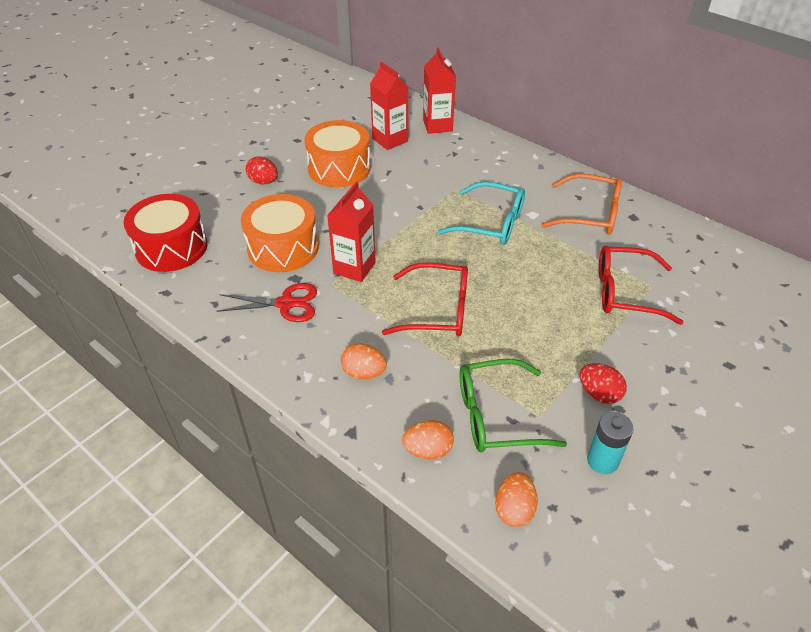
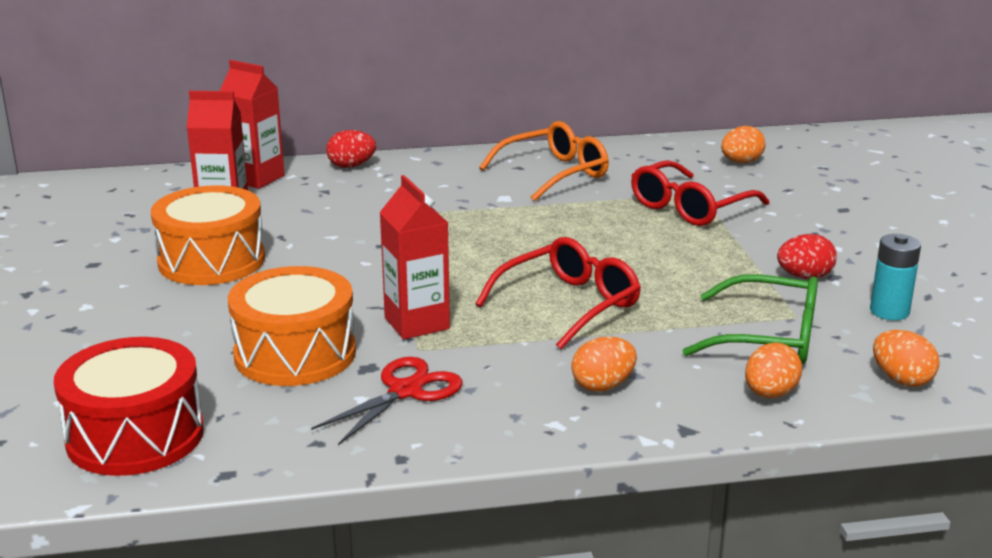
camera: 50 degrees left, 20 degrees down
(263, 182) = (133, 318): red egg -> red egg (351, 166)
(491, 223) = (480, 222): turquoise glasses -> none
(496, 416) = (768, 337): green glasses -> green glasses turned 105 degrees counterclockwise
(728, 280) = (741, 162): none -> orange egg

